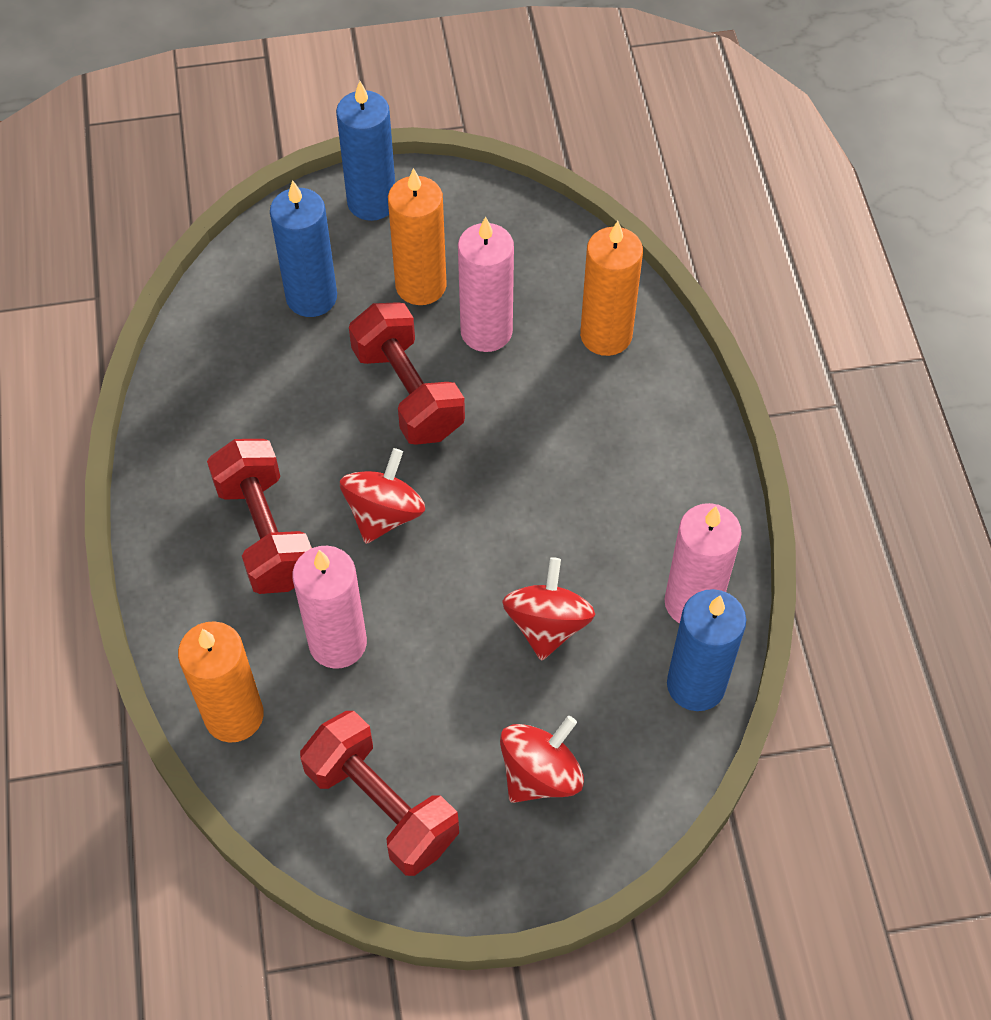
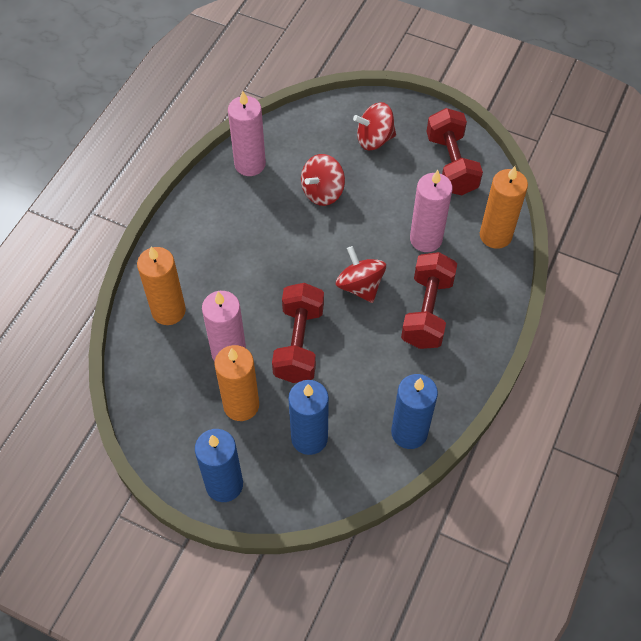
camera: 145 degrees left, 0 degrees up
(384, 514) = (360, 286): red spinning top -> red spinning top turned 90 degrees clockwise
(696, 685) = (279, 134): blue candle -> blue candle (409, 432)

